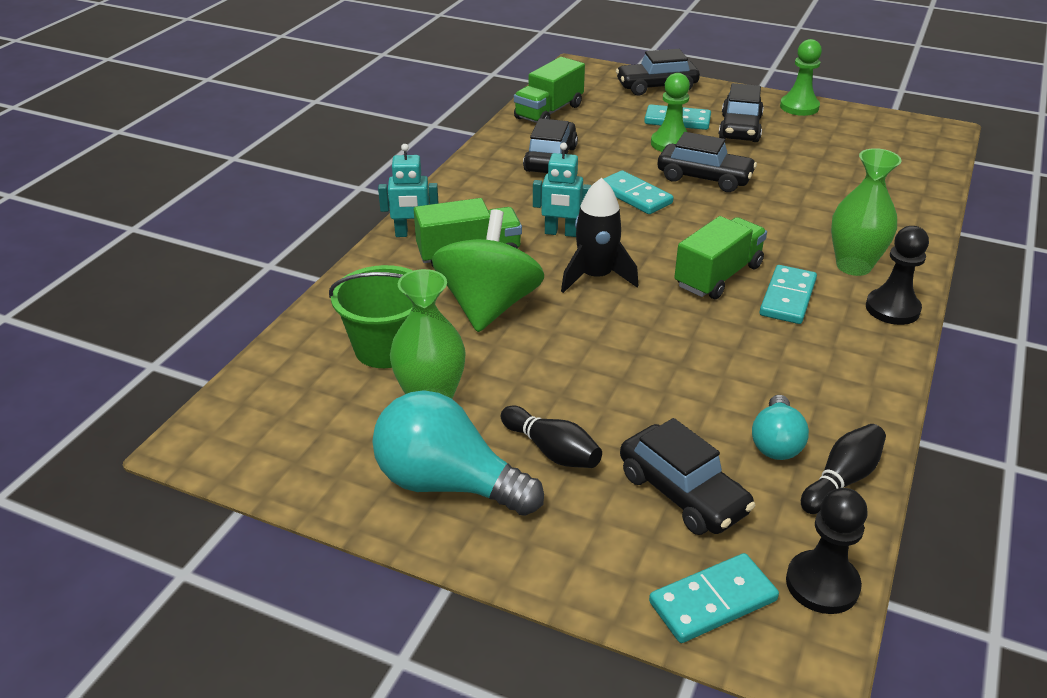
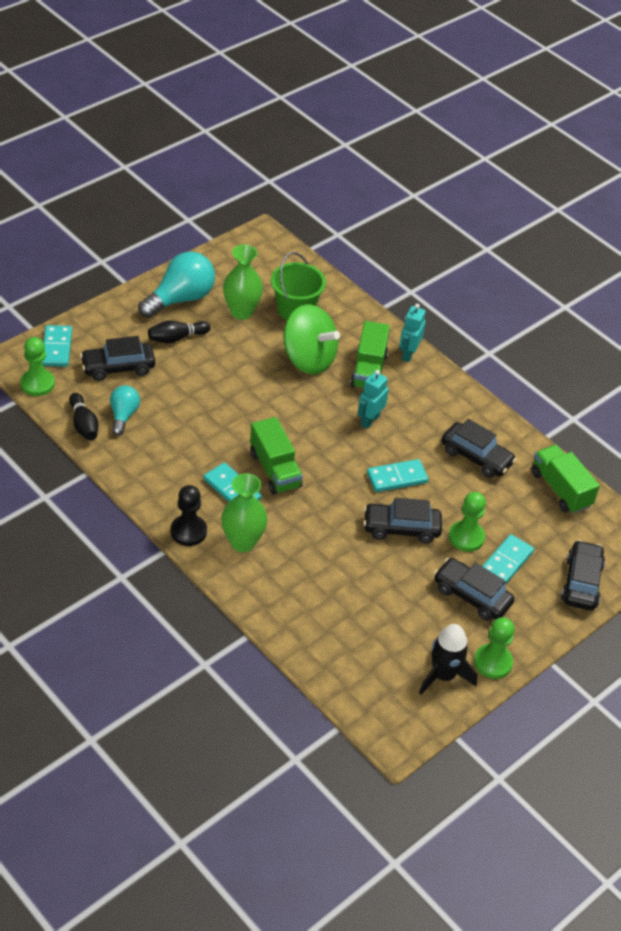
camera: 110 degrees right, 10 degrees up
(596, 276) = (310, 415): black rocket -> black rocket (443, 675)
(704, 178) = (401, 528): black car -> black car turned 45 degrees clockwise
(776, 443) = (123, 415): turquoise light bulb -> turquoise light bulb turned 60 degrees clockwise
(822, 584) = (37, 384): black pawn -> green pawn

